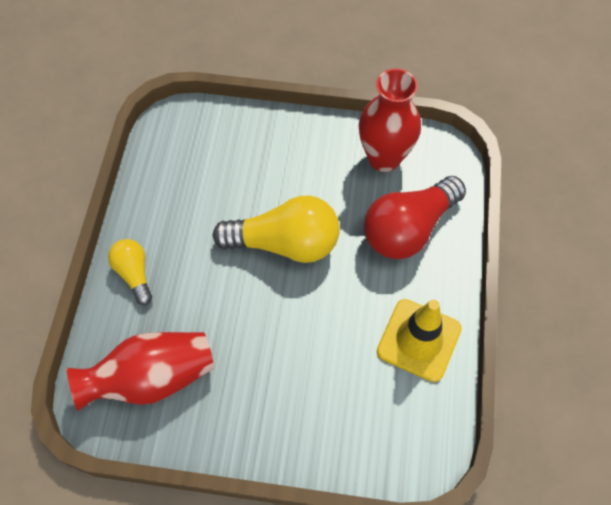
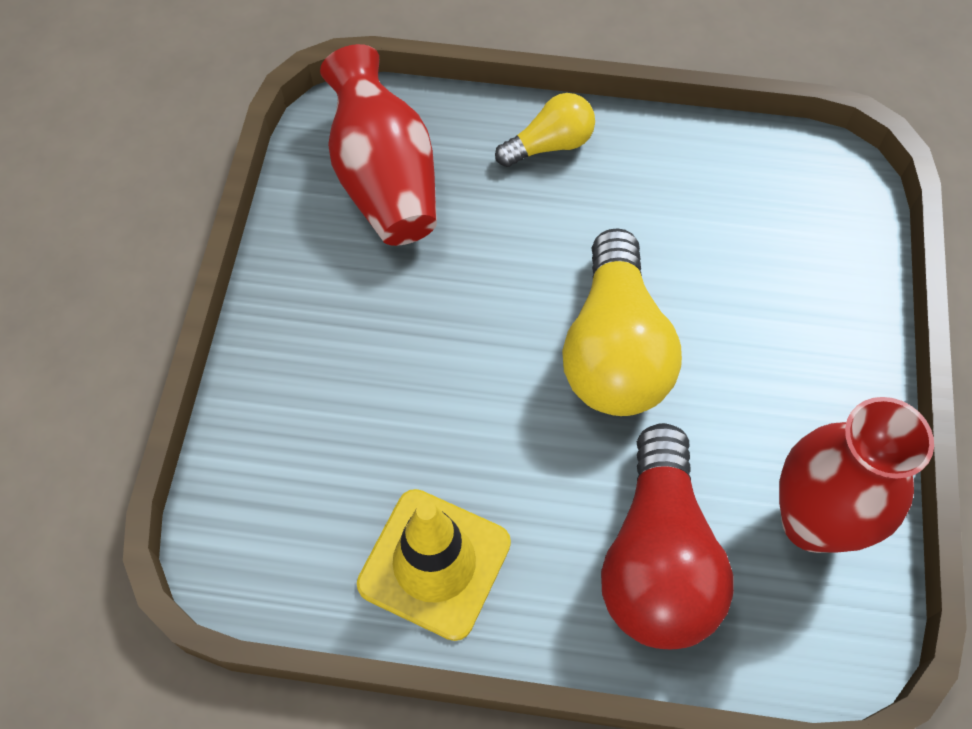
camera: 90 degrees right, 0 degrees up
(408, 229) = (657, 559): red light bulb -> red light bulb turned 135 degrees counterclockwise

